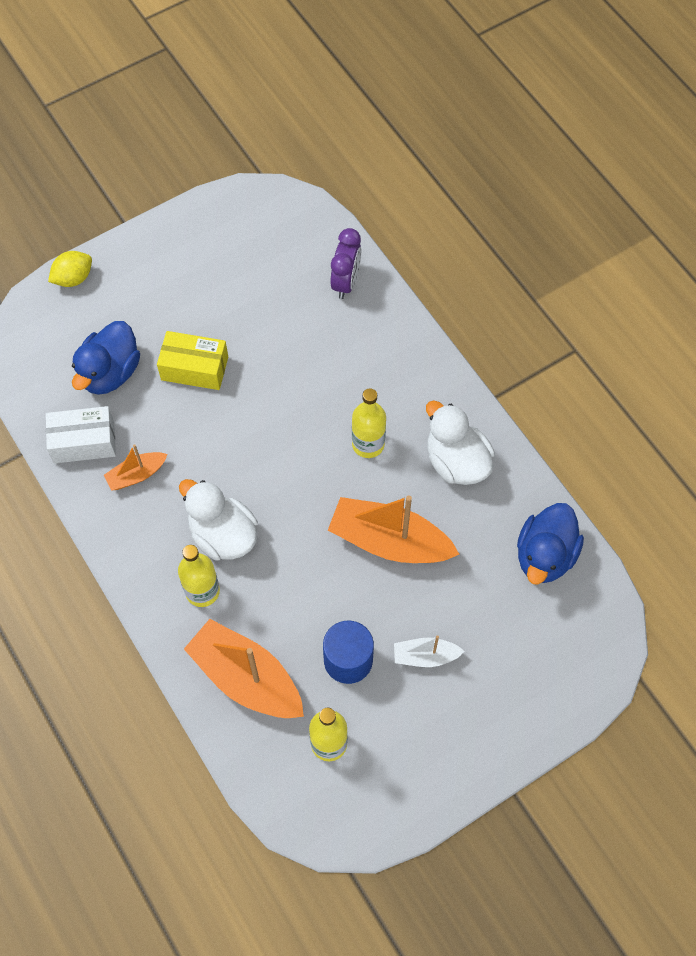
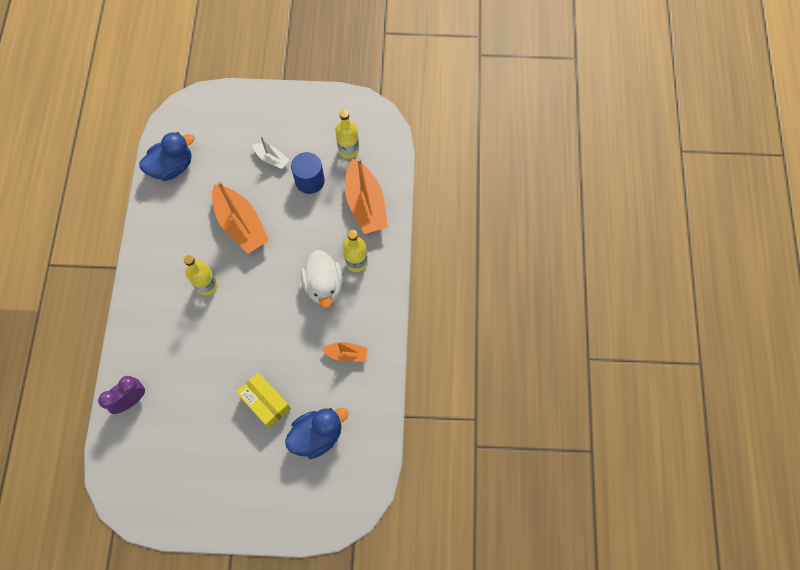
camera: 145 degrees left, 5 degrees up
(73, 278) = (294, 528): yellow lemon -> none
(84, 442) = (363, 397): white box -> none
(456, 461) = (170, 243): white duck -> none

